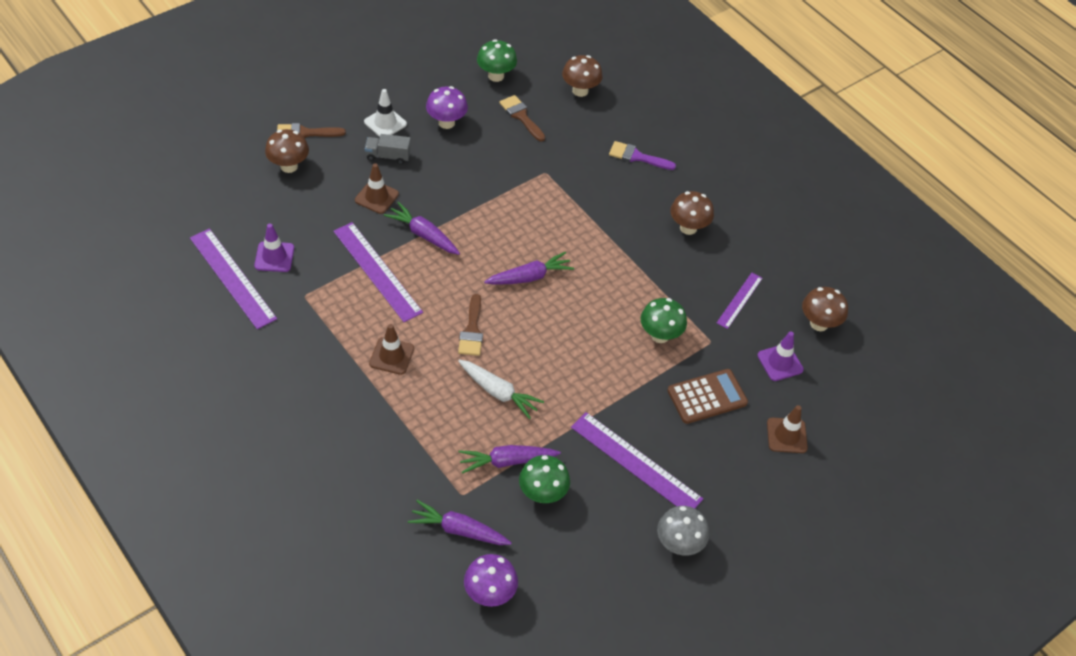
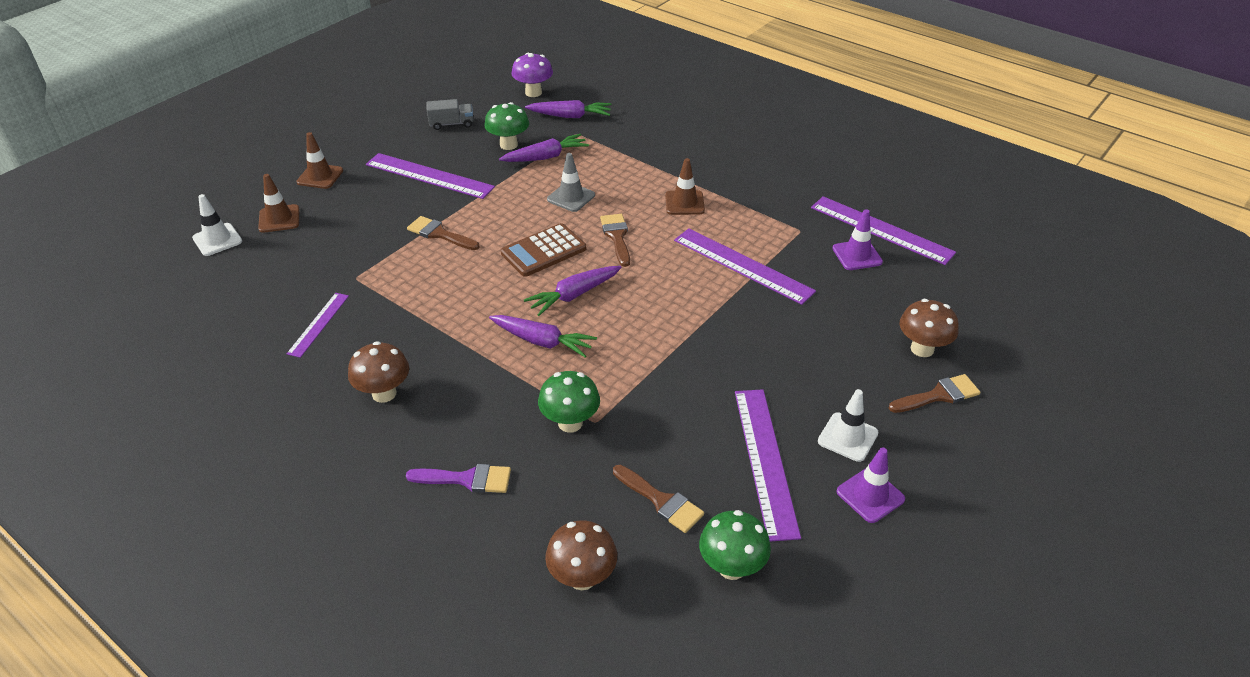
camera: 170 degrees right, 10 degrees down
(376, 197) = (793, 338): brown traffic cone -> brown traffic cone (320, 176)
(388, 156) = (813, 391): grey truck -> grey truck (451, 124)
(423, 235) = (714, 310): purple carrot -> purple carrot (542, 341)
(446, 122) = (765, 460): purple mushroom -> purple ruler
(498, 392) = (571, 197): white carrot -> grey traffic cone
(633, 375) = (439, 234): none -> brown brush
(660, 335) = (414, 272): green mushroom -> green mushroom (570, 423)
(679, 544) = (387, 137): grey mushroom -> none
(707, 397) = (360, 232): brown calculator -> brown calculator (543, 251)
(780, 362) = (276, 274): purple traffic cone -> purple traffic cone (870, 495)
(819, 323) = (221, 320): brown mushroom -> none
(841, 421) = (217, 240): none -> white traffic cone

